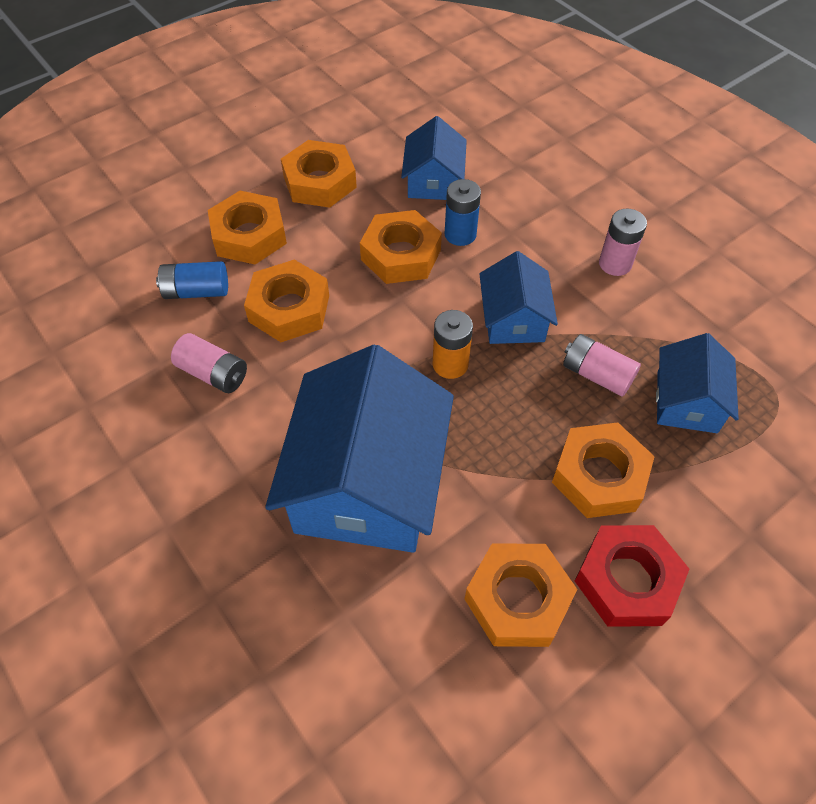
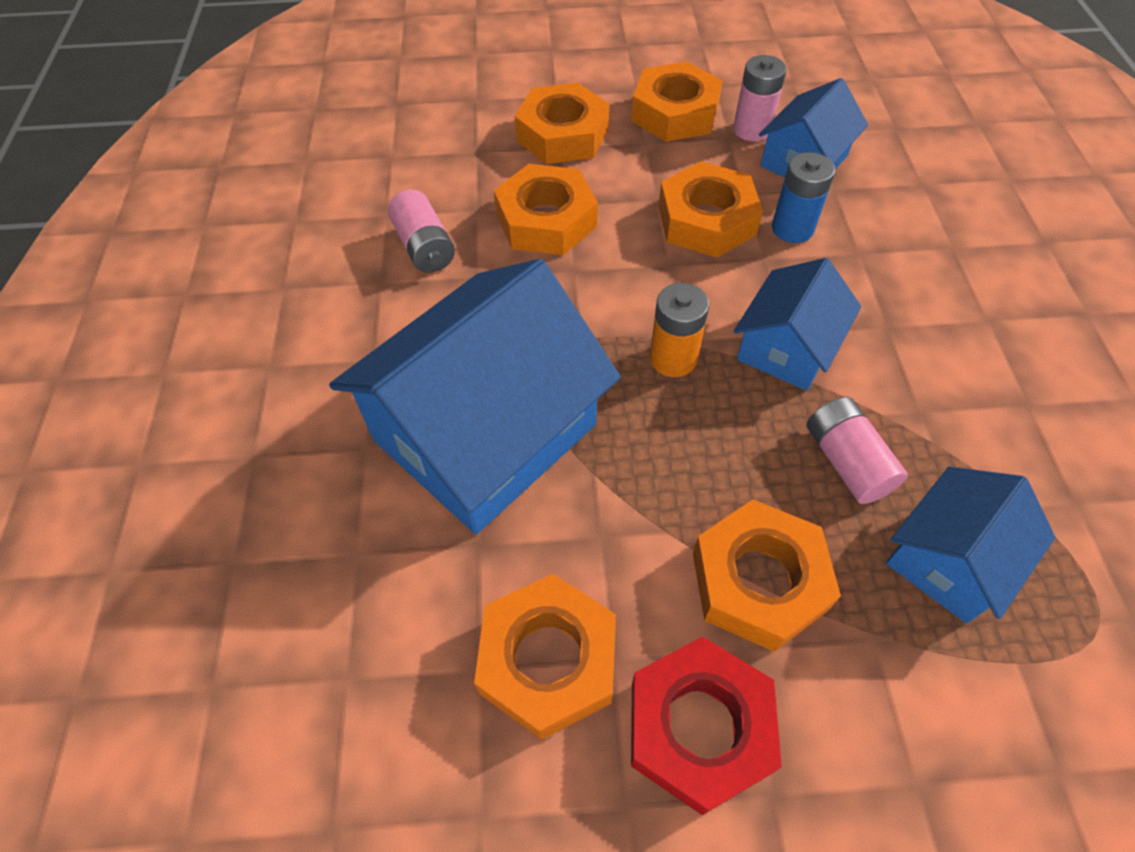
camera: 35 degrees right, 0 degrees up
(196, 291) = (471, 164): blue battery -> none
(615, 264) = (970, 346): pink battery -> pink battery (752, 130)

